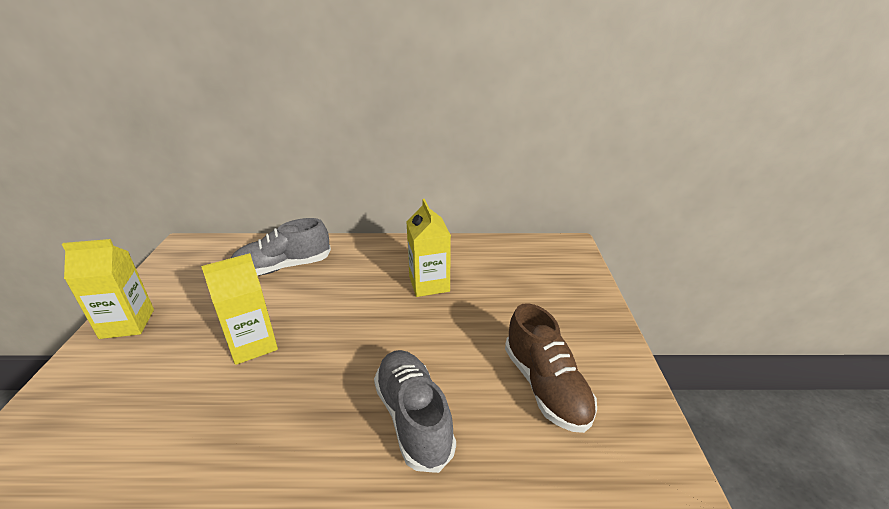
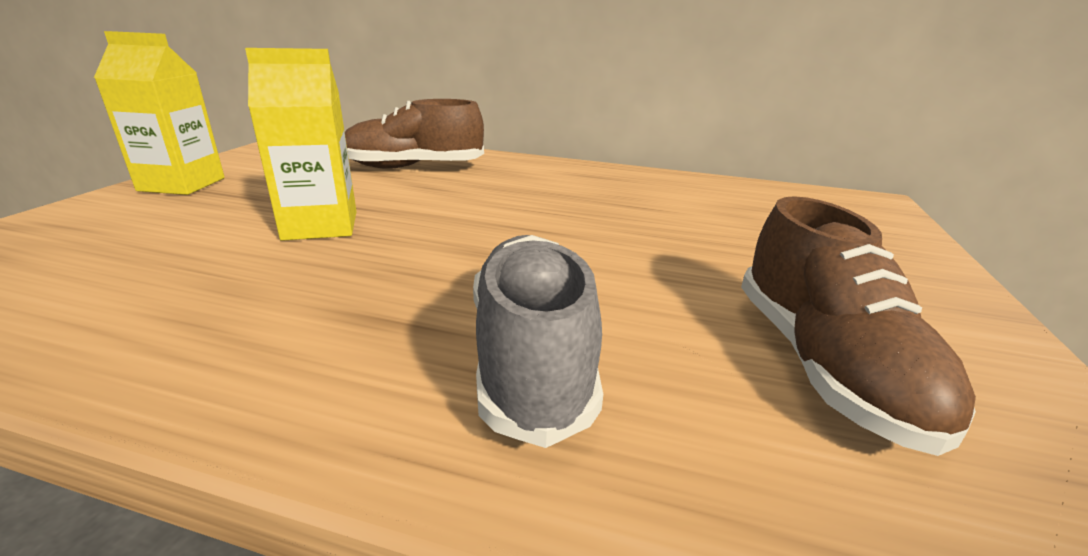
camera: 15 degrees right, 5 degrees down
(283, 267) = (414, 167): grey shoe -> brown shoe
(429, 284) = (618, 208): yellow carton -> none

